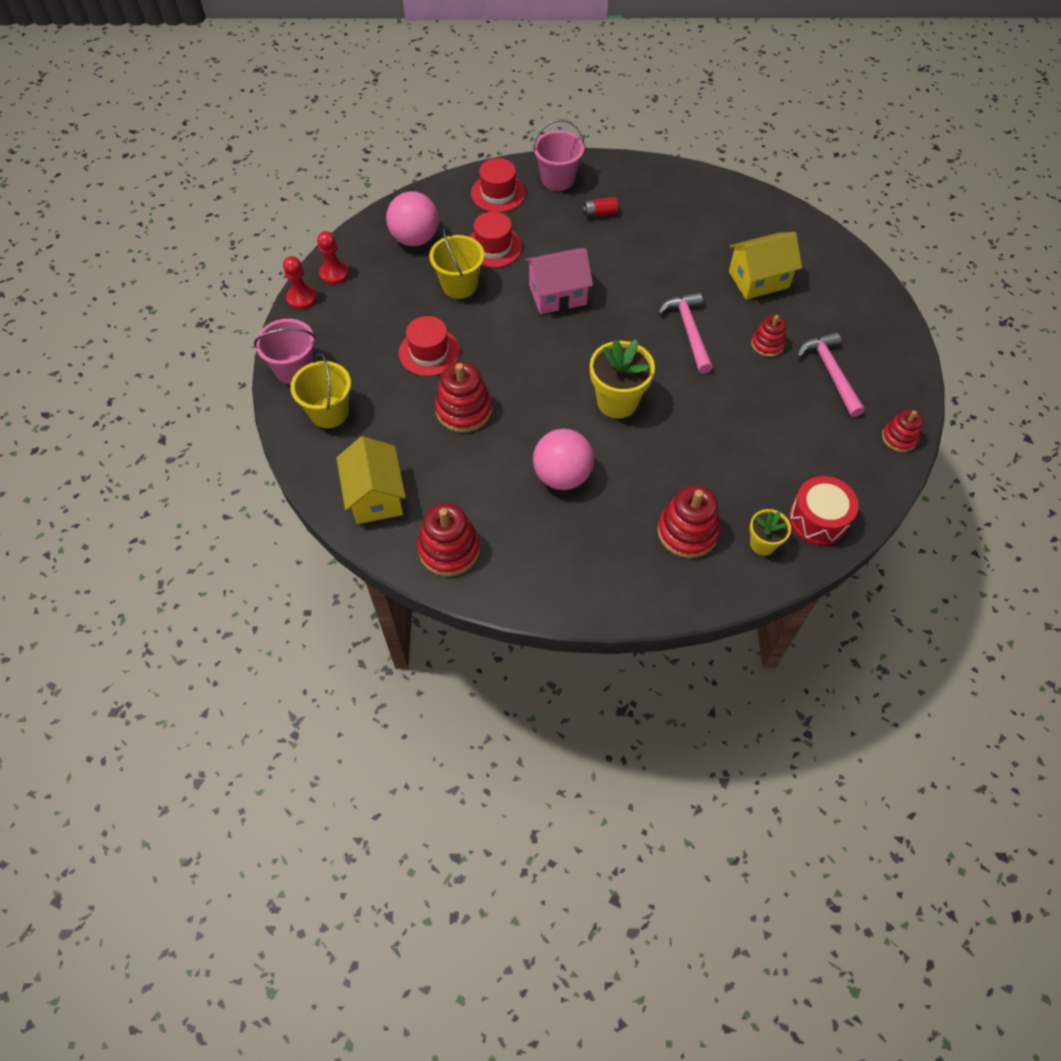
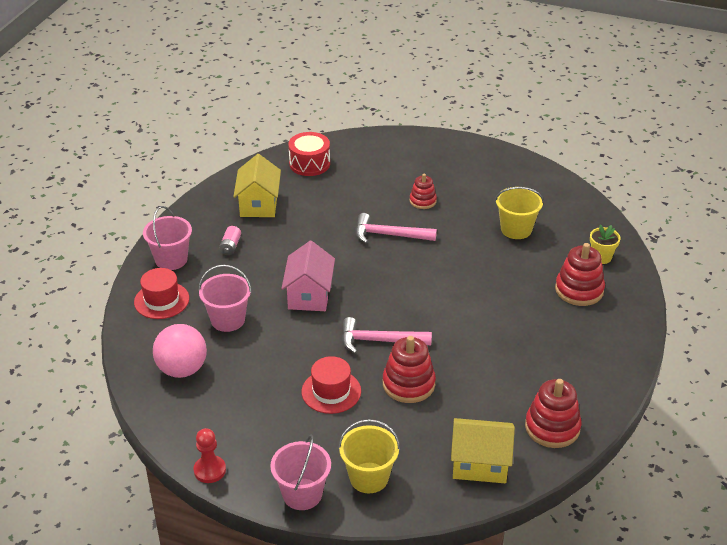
camera: 70 degrees left, 20 degrees down
(334, 273) = (191, 438): red pawn -> none
(459, 285) = (261, 353): yellow bucket -> yellow bucket (516, 229)
(493, 247) = (228, 320): red hat -> pink bucket
(562, 475) = (502, 342): pink ball -> none
(600, 213) = (230, 246): red battery -> pink battery
(617, 401) = (442, 292): yellow flower pot -> none
(758, 279) = (357, 186): yellow house -> yellow house (259, 204)
(818, 519) = (589, 226): red drum -> red drum (309, 164)
(830, 373) = (464, 181): pink hammer -> pink hammer (379, 341)
(899, 438) = (534, 170): red stacking toy -> none

